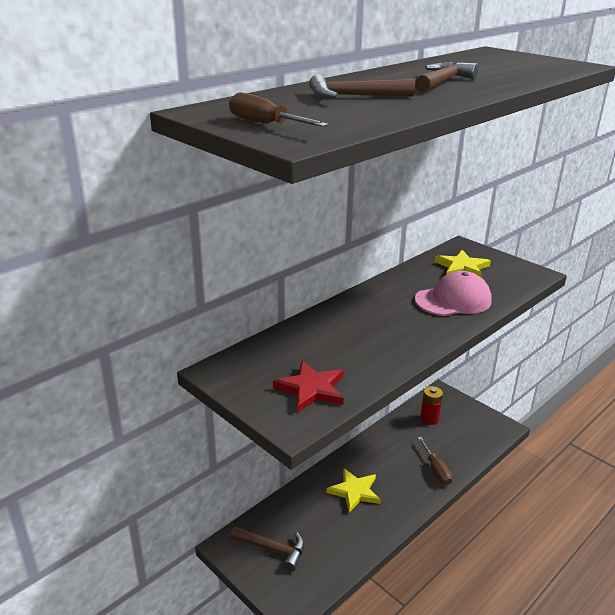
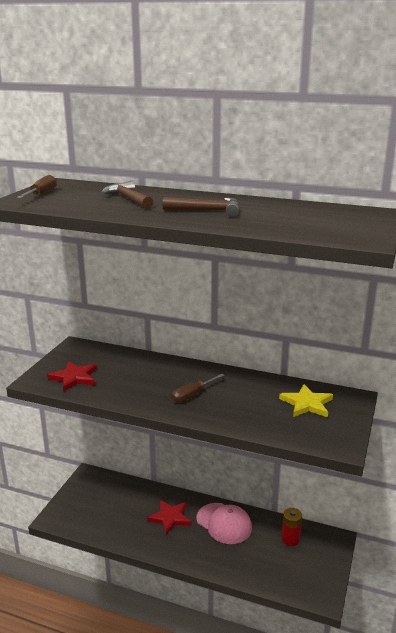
camera: 65 degrees right, 5 degrees down
(273, 549) = (94, 495): brown hammer -> none
(354, 491) = (170, 517): yellow star -> red star
(436, 469) = (226, 559): brown screwdriver -> brown screwdriver (192, 395)
(453, 300) = (240, 408): pink cap -> pink cap (224, 523)

